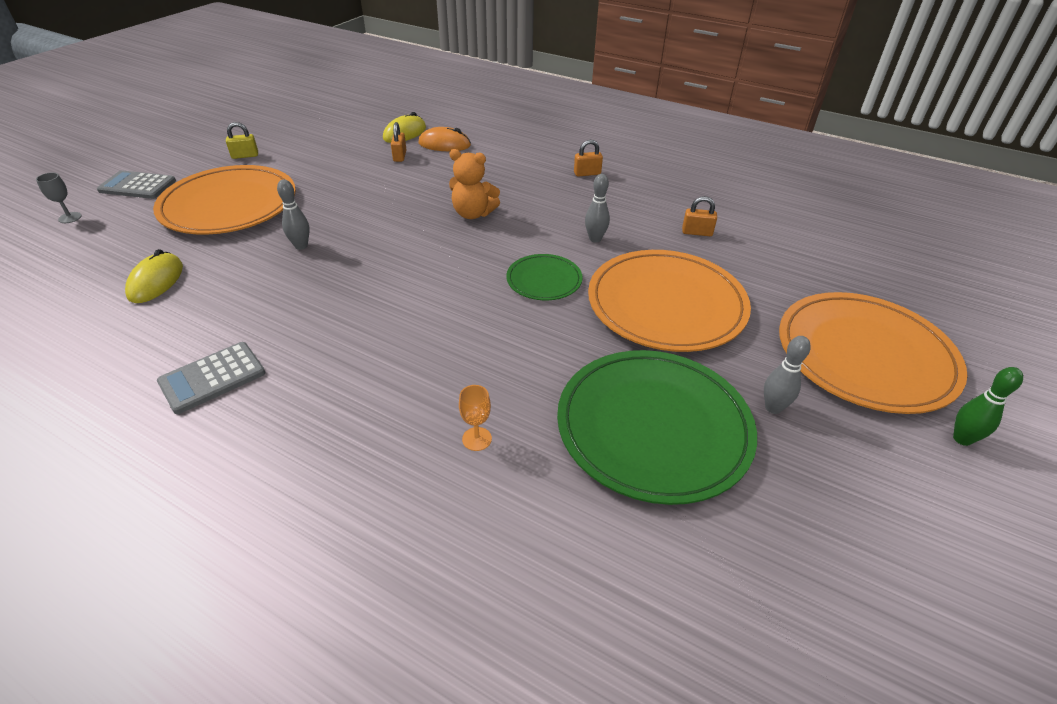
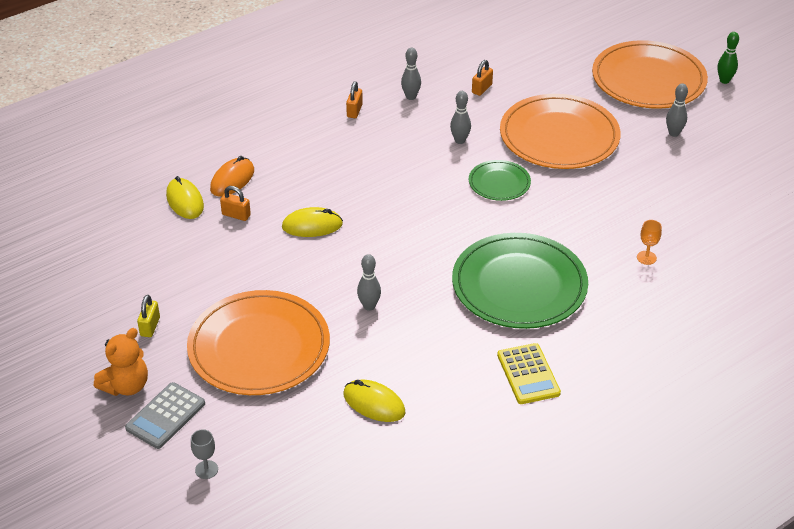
camera: 65 degrees left, 0 degrees up
(212, 378) = (528, 374): grey calculator -> yellow calculator
(405, 191) = (312, 226): none -> yellow mouse
(473, 214) = (380, 194): orange teddy bear -> orange teddy bear (126, 386)
(638, 196) = (411, 97): none -> grey bowling pin
(653, 427) = (668, 184): green plate -> green plate (519, 285)

